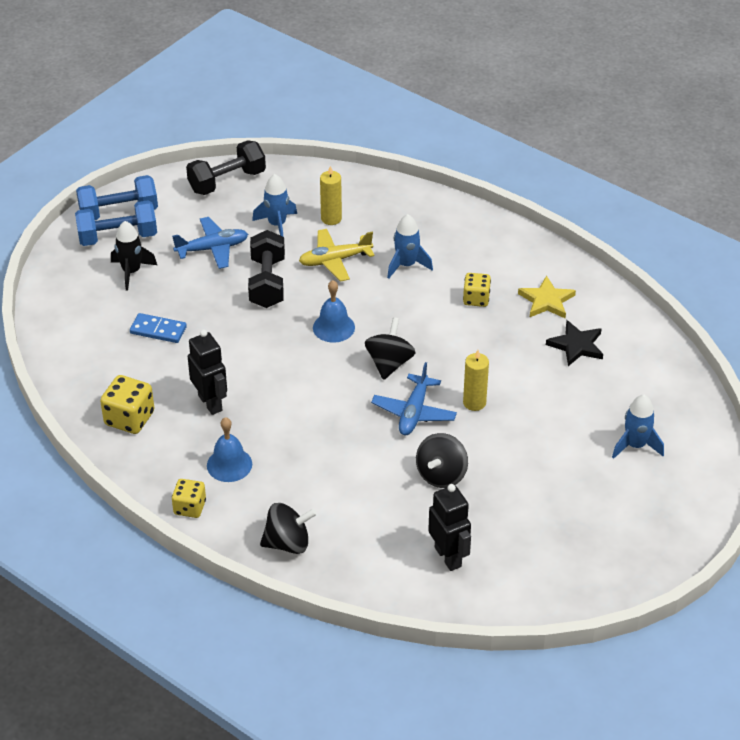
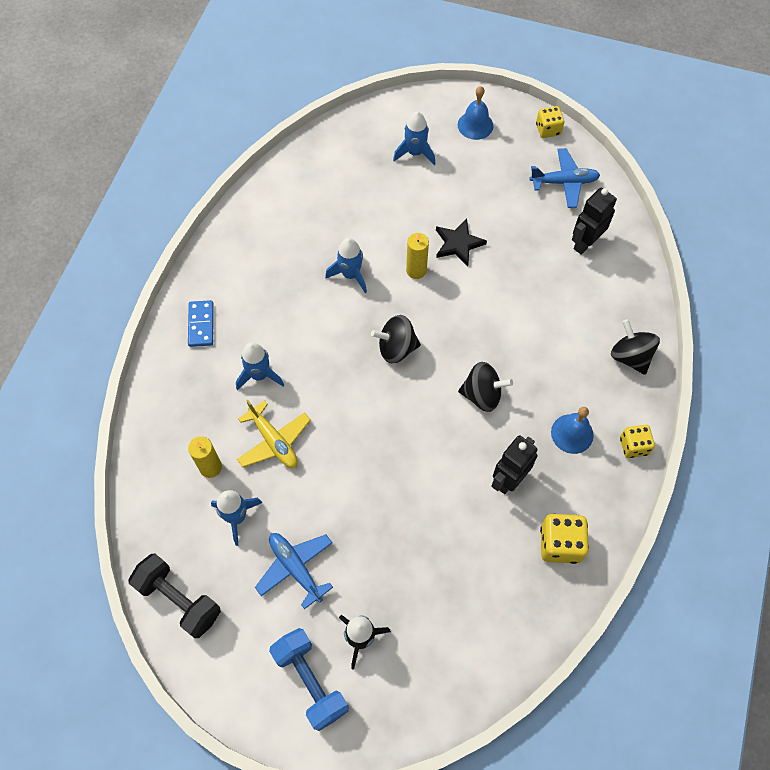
camera: 110 degrees left, 20 degrees up
(119, 212) = (268, 700): blue dumbbell -> none
(158, 330) = (435, 570): blue domino -> blue domino (201, 324)
(267, 283) = (328, 492): black dumbbell -> none
(333, 327) = (368, 409): blue bell -> blue bell (475, 125)
(414, 412) = (447, 311): blue plane -> blue plane (564, 182)
(441, 475) = (506, 271): black spinning top -> black spinning top (482, 395)
(476, 299) = (286, 304): yellow dice -> yellow dice (548, 129)
(491, 352) = (350, 275): none -> blue rocket
(546, 301) = (269, 250): yellow star -> none
(576, 345) = (318, 216): black star -> black star (458, 244)

